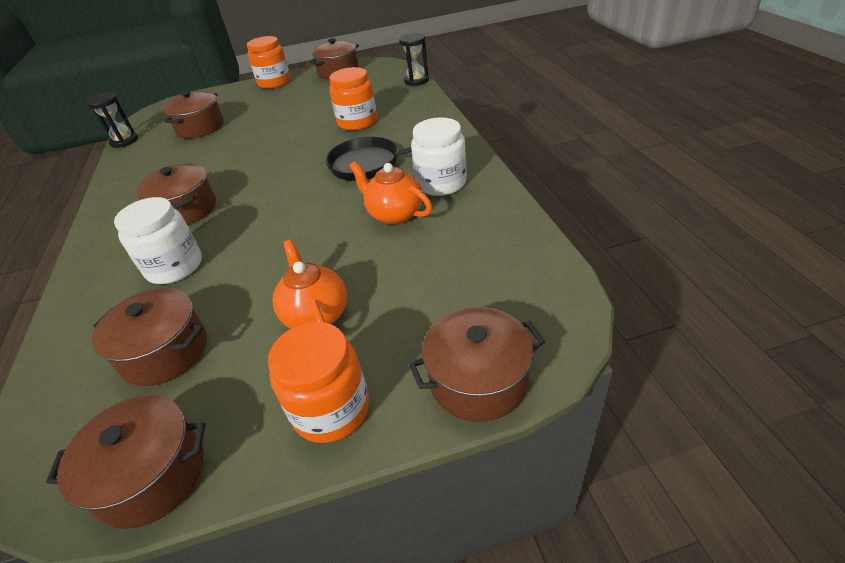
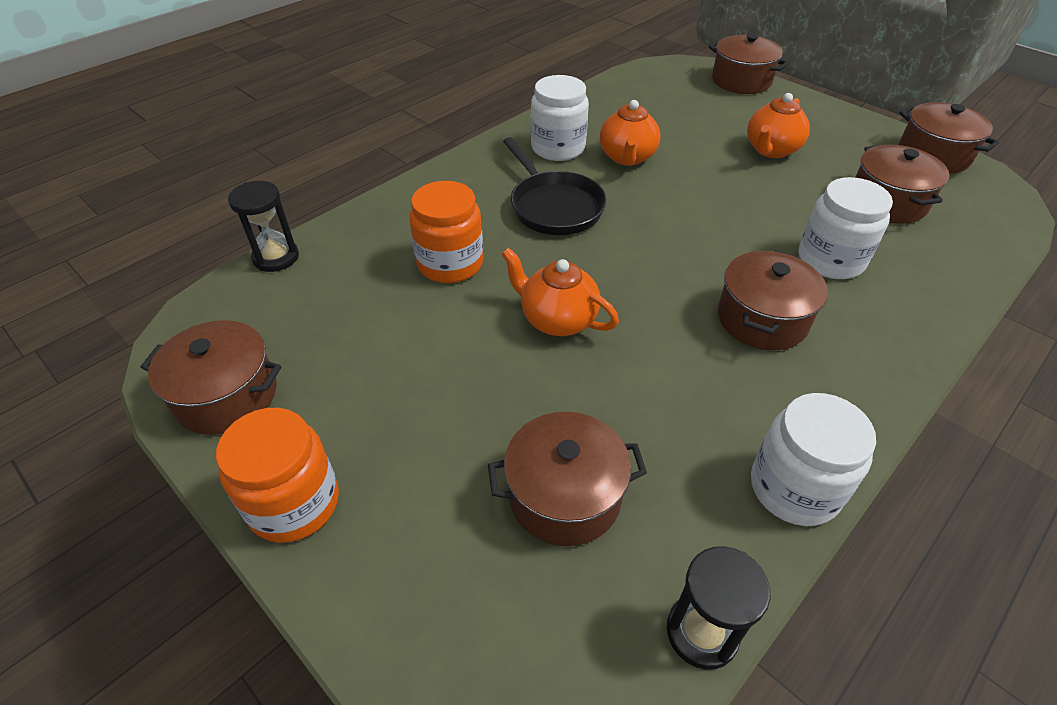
camera: 125 degrees left, 5 degrees up
(117, 178) = (794, 488): none -> white jar
(279, 144) = (557, 319): none -> orange teapot
(331, 409) = (818, 116): orange jar -> none

